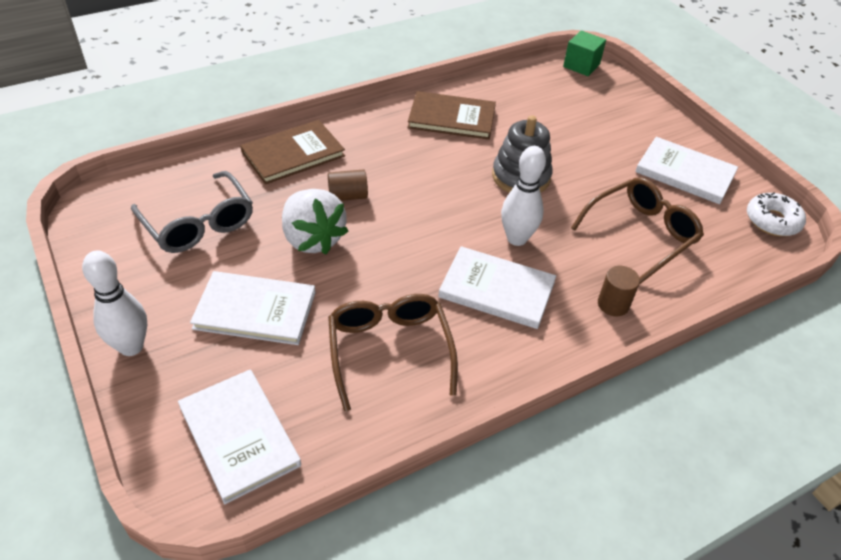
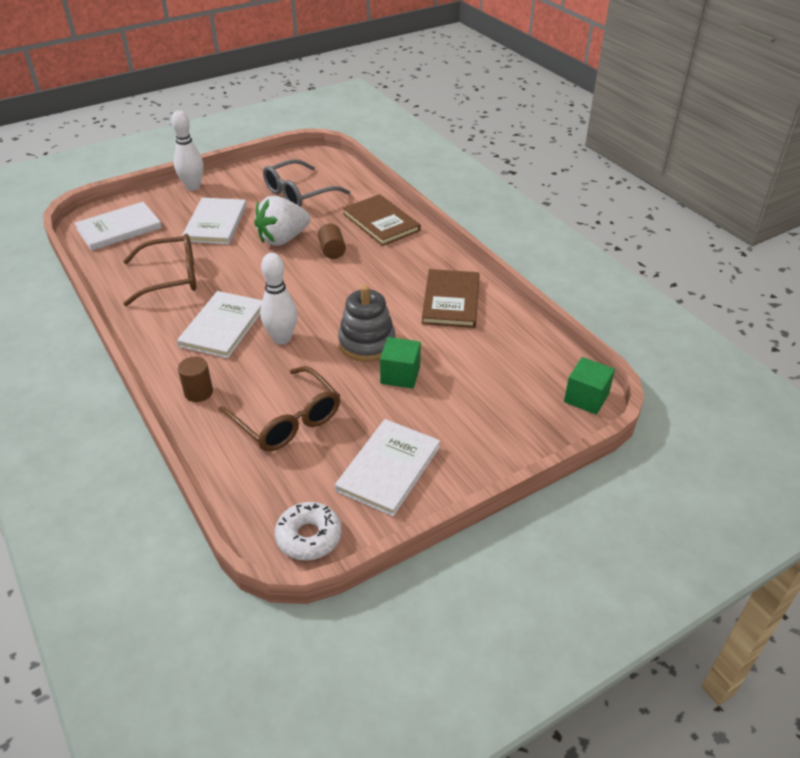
camera: 90 degrees right, 5 degrees down
(566, 158) = (400, 375): none -> green cube

